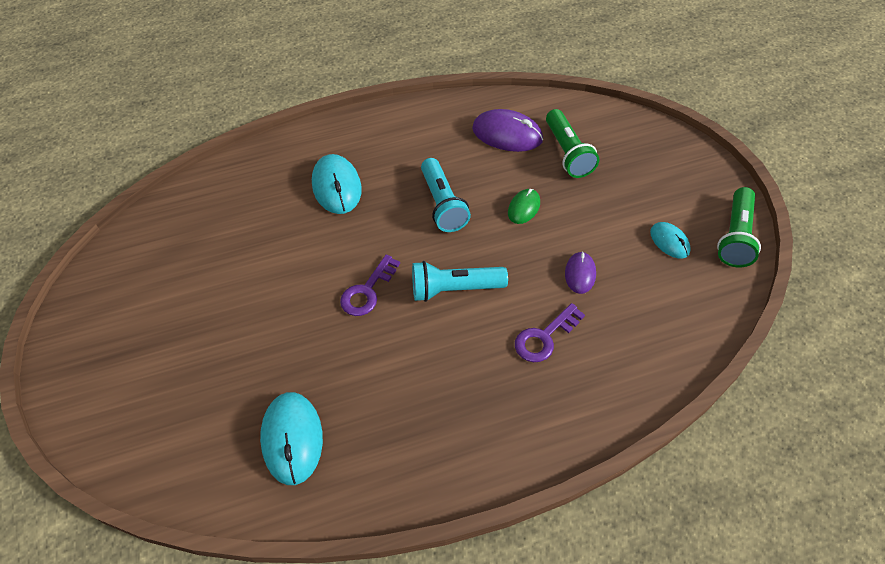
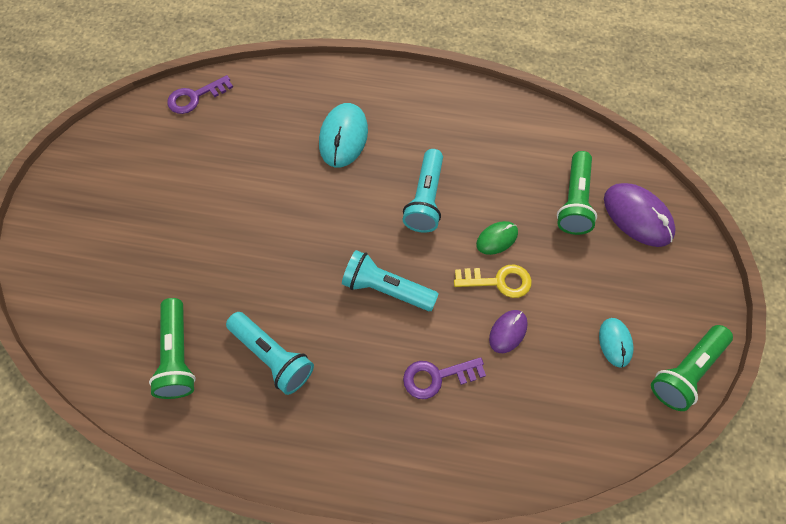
camera: 25 degrees right, 10 degrees up
(292, 438) = (178, 355): turquoise mouse -> green flashlight
(367, 291) = (312, 252): purple key -> purple key (195, 97)
(386, 393) = (273, 356): none -> turquoise flashlight
(507, 134) = (527, 154): purple mouse -> purple mouse (637, 216)
(546, 239) = (498, 281): none -> yellow key

